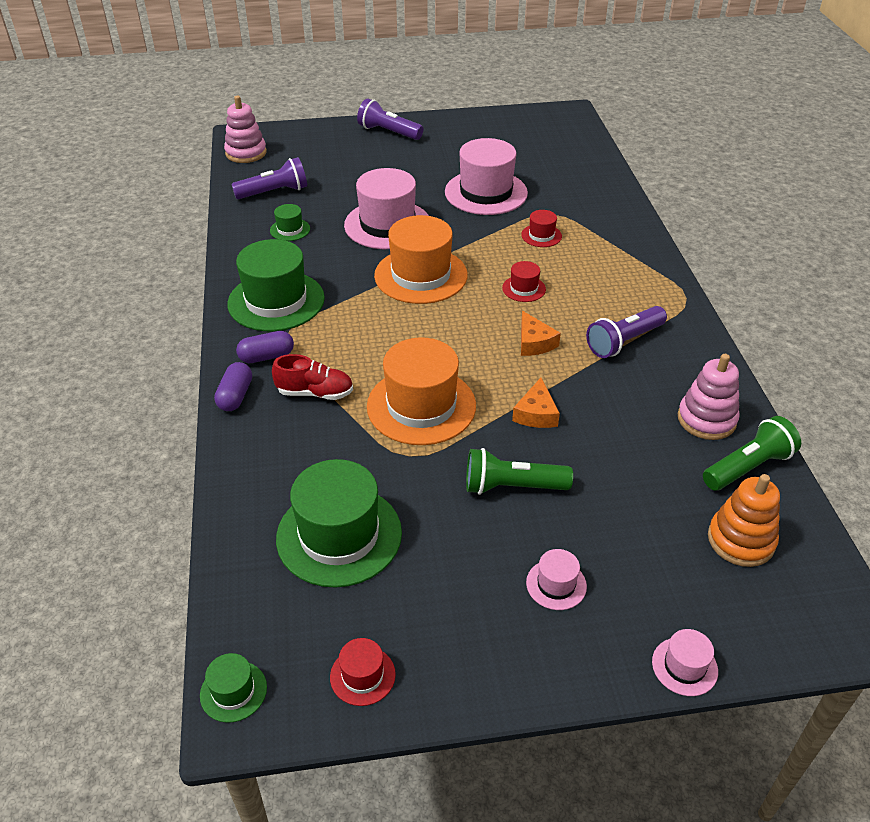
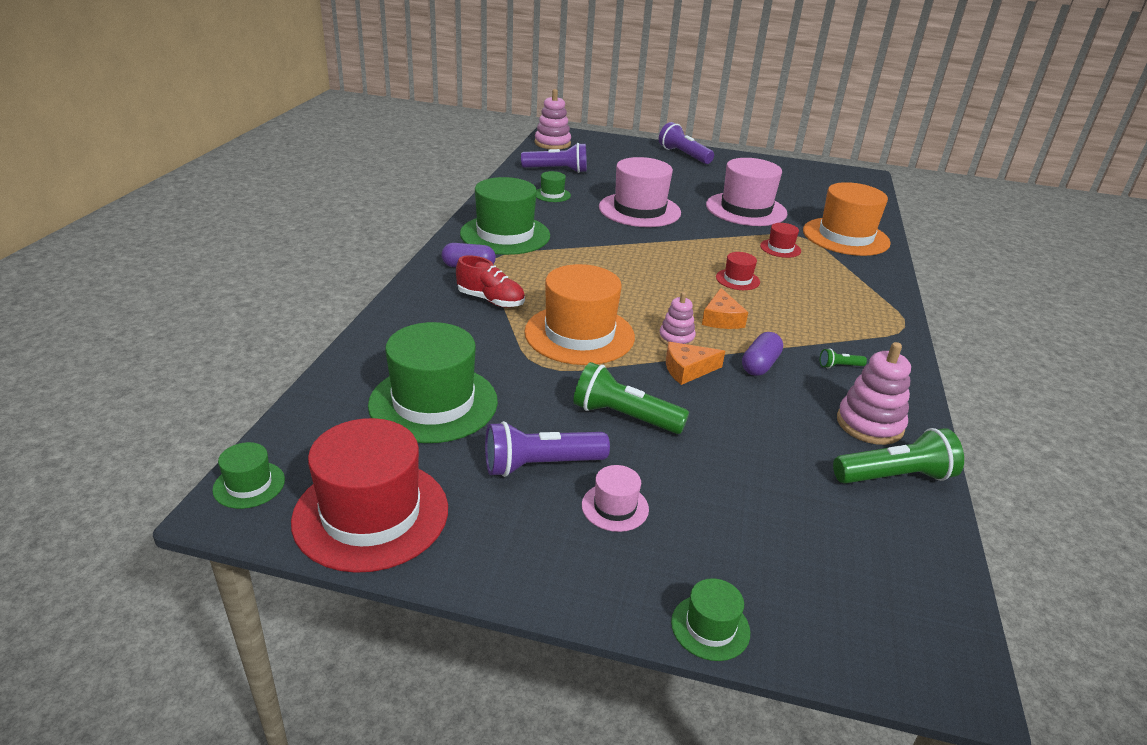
camera: 20 degrees right, 10 degrees down
(235, 396) = (422, 285): purple capsule -> purple capsule (760, 365)
(362, 675) = (371, 514): red hat -> red hat, size x2.18
(421, 275) = (645, 248): orange hat -> orange hat (845, 237)
(508, 380) = (676, 338): none -> pink stacking toy
(536, 413) = (687, 370): orange cheese -> orange cheese turned 45 degrees clockwise
(624, 341) = (815, 341): purple flashlight -> purple flashlight (540, 465)
(655, 363) = (839, 366): none -> green flashlight
(684, 666) = (710, 627): pink hat -> green hat
(741, 540) = (848, 536): orange stacking toy -> none

